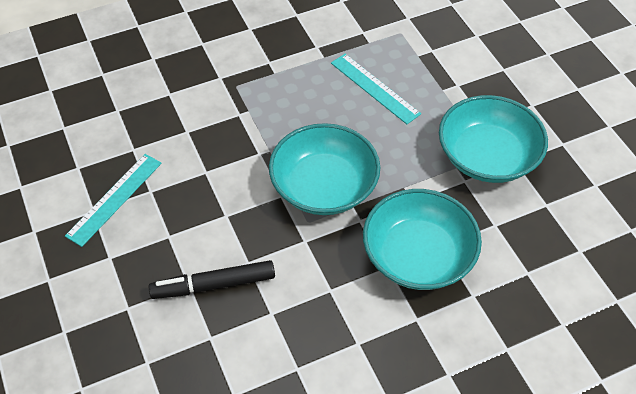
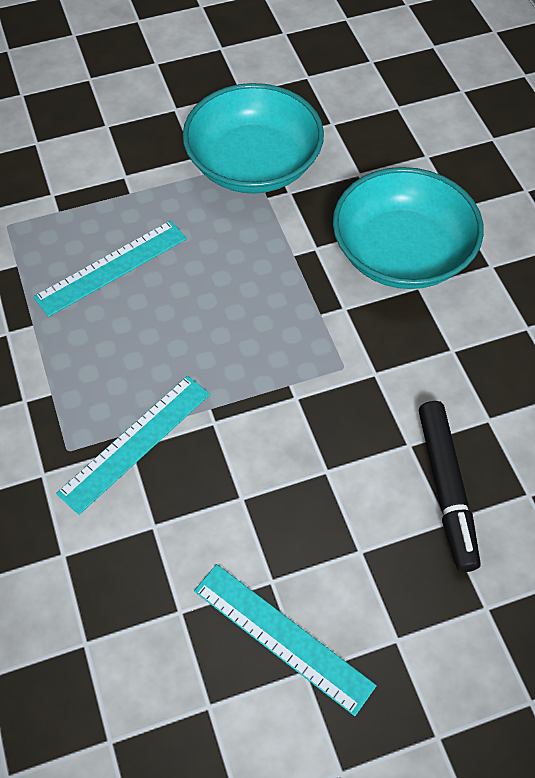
camera: 85 degrees left, 5 degrees up
(242, 116) = (135, 443): none -> turquoise ruler
(324, 186) = (285, 344): turquoise bowl -> none

